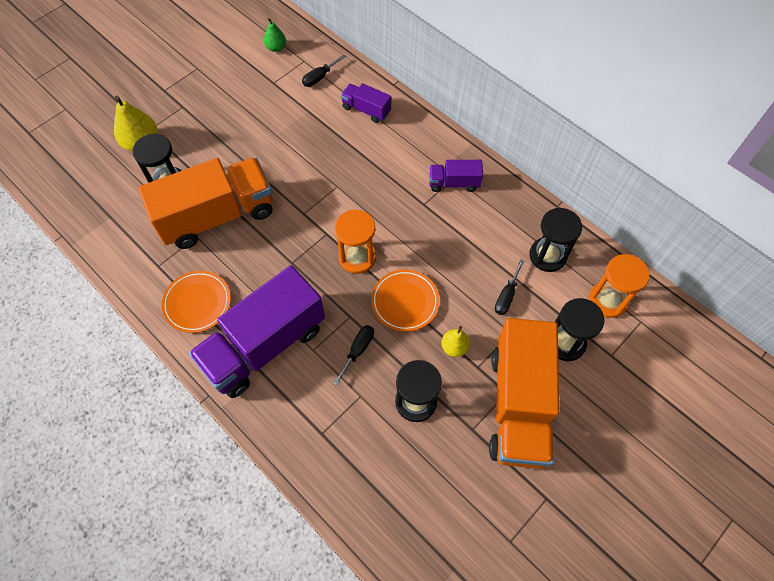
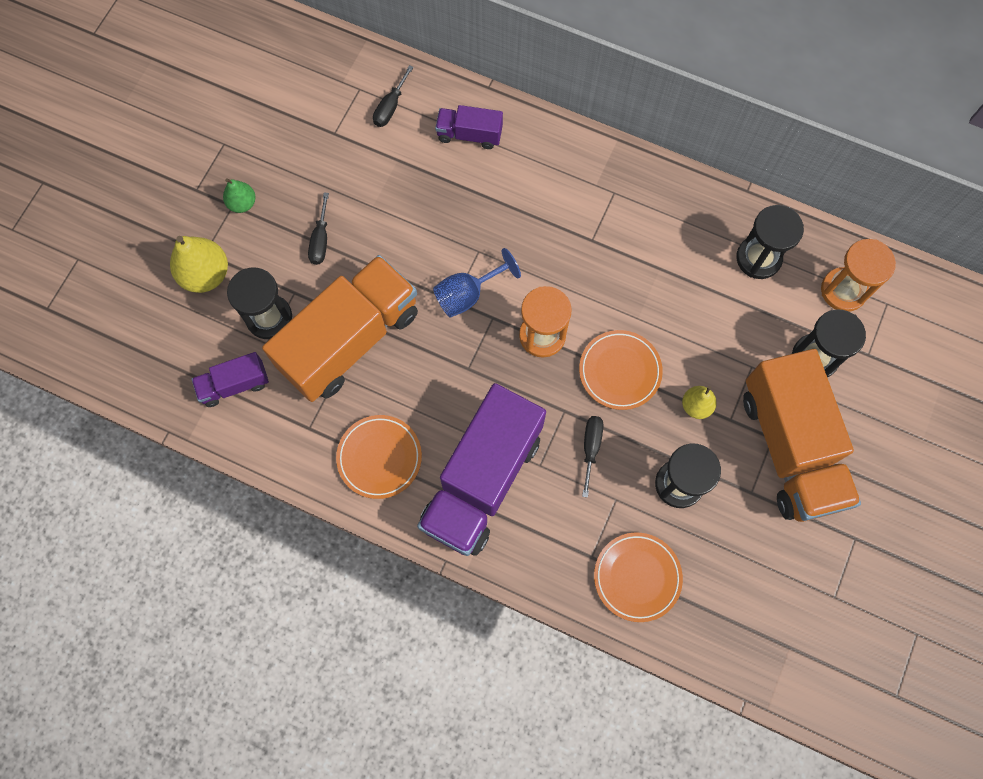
camera: 20 degrees left, 10 degrees up
(276, 48) = (314, 81): green pear -> green pear (242, 203)
(316, 212) = (468, 294): none -> blue goblet
(351, 463) = (637, 577): none -> orange plate
(453, 183) = (616, 201): purple truck -> purple truck (234, 385)
(506, 296) = (730, 324): black screwdriver -> black screwdriver (320, 240)

